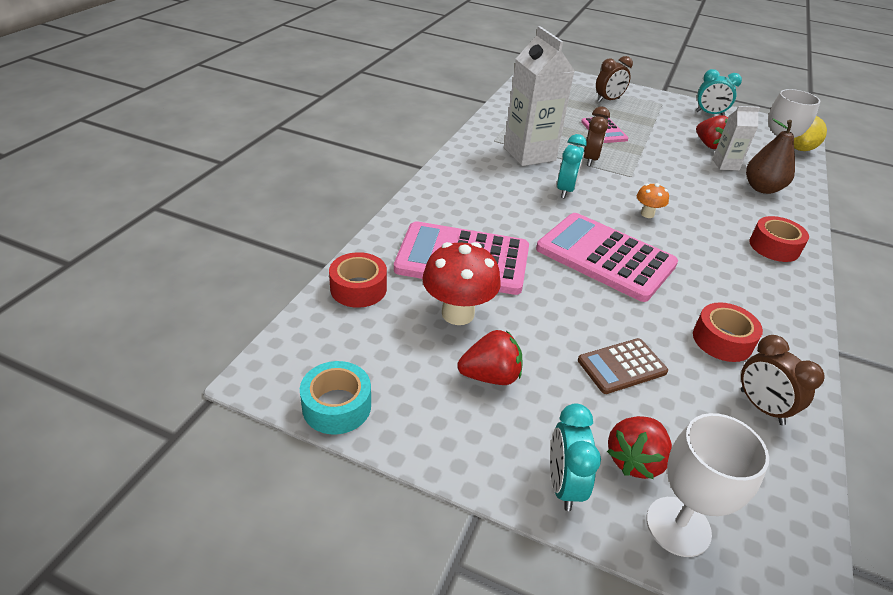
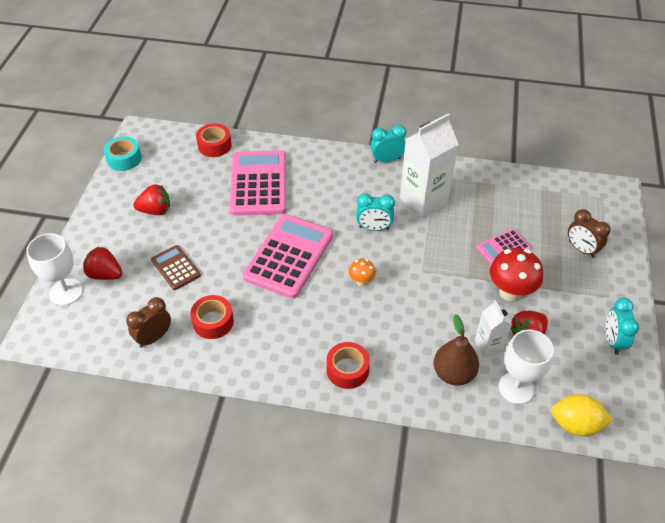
camera: 80 degrees right, 10 degrees up
(458, 313) = (204, 189): red mushroom -> red mushroom (510, 292)
(490, 376) = (155, 210): red strawberry -> red strawberry turned 75 degrees counterclockwise
(563, 485) = (86, 246): turquoise clock -> turquoise clock (387, 160)
(590, 159) = (437, 241): brown clock -> none

